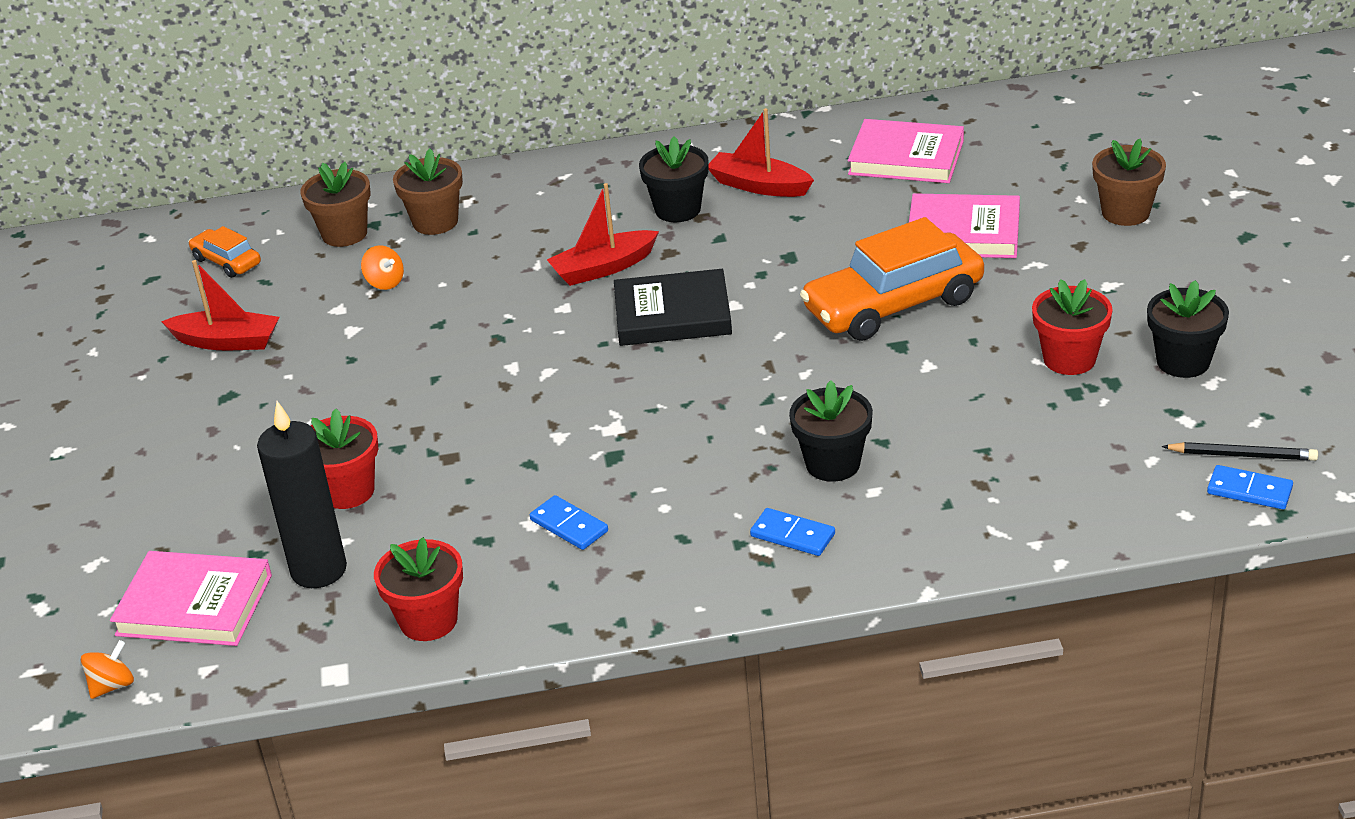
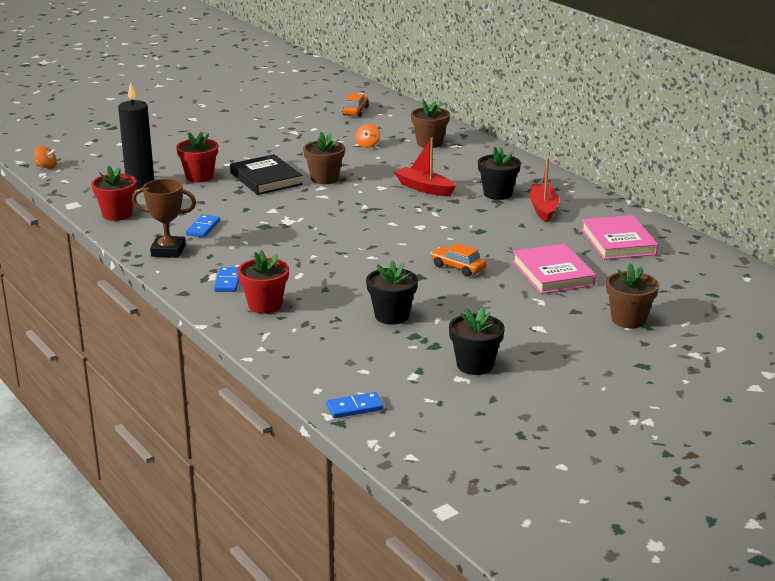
camera: 60 degrees right, 10 degrees down
(194, 605) = (104, 168): pink book -> none
(227, 341) = (293, 127): red boat -> none
(344, 234) = (400, 127): brown flower pot -> brown flower pot (324, 178)
(630, 582) = (168, 251): none -> brown trophy
(672, 314) = (397, 213): black book -> black book (266, 179)
(833, 464) = (295, 280): black flower pot -> black flower pot (392, 316)
(893, 305) = (458, 267): orange car -> orange car, size x0.49
(1069, 359) = (447, 328): red flower pot -> red flower pot (265, 305)
(1243, 455) = (389, 400): black pencil -> none
(1249, 491) = (354, 407): blue domino -> blue domino turned 75 degrees clockwise

